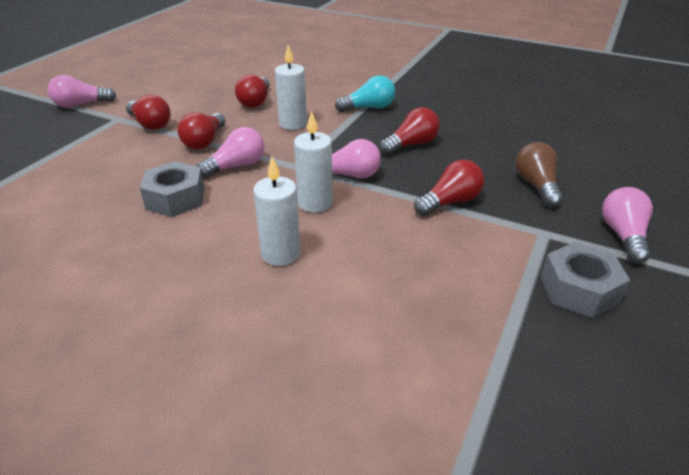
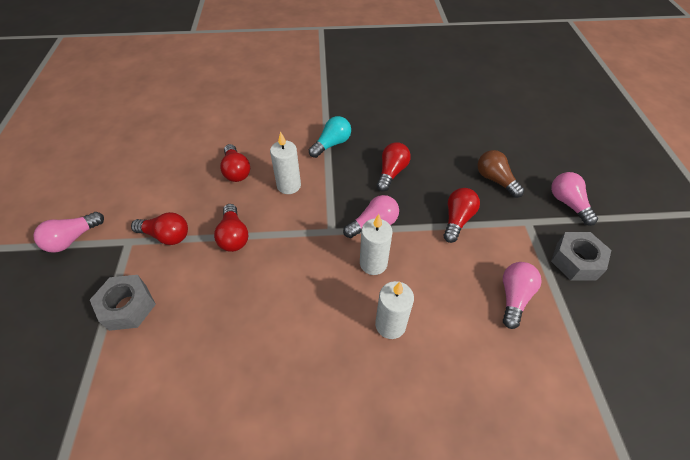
camera: 30 degrees left, 15 degrees up
(175, 198) = (266, 310): grey nut -> grey nut (128, 307)
(236, 166) = (284, 252): pink light bulb -> pink light bulb (514, 297)

